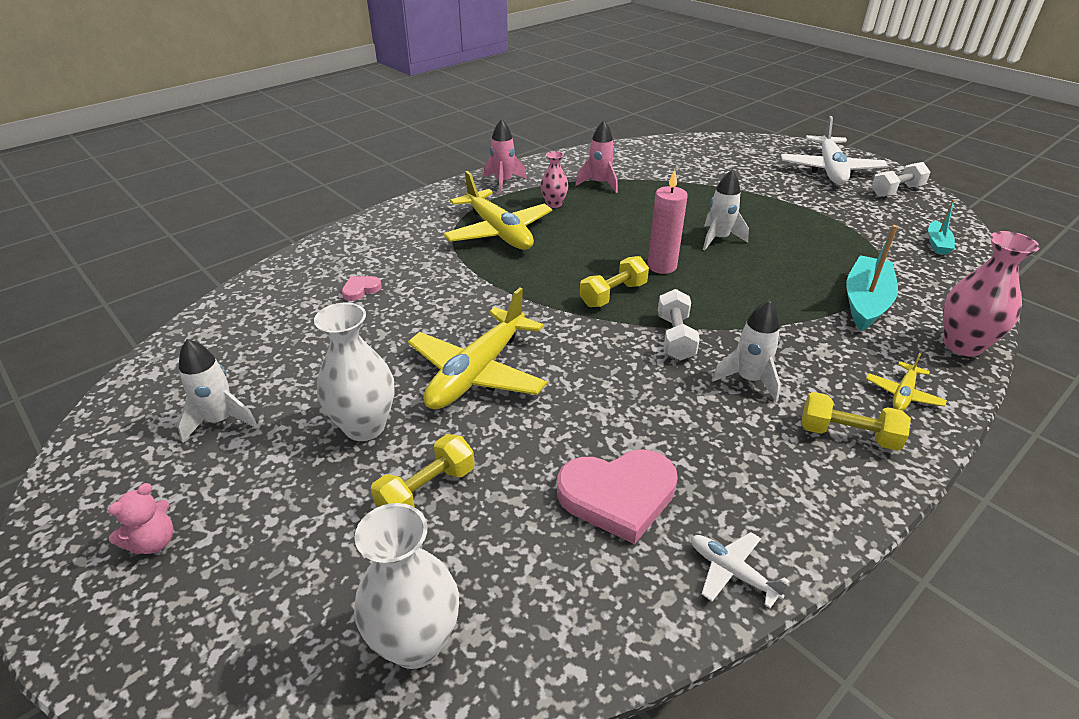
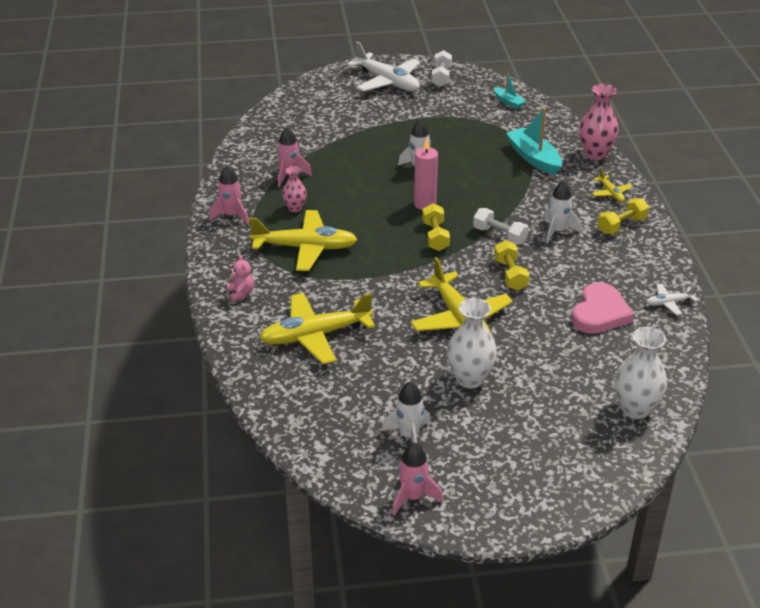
camera: 55 degrees left, 0 degrees up
(98, 471) = (413, 497): none -> pink rocket
(154, 542) = (498, 483): pink teddy bear -> pink teddy bear (241, 293)
(360, 289) = (315, 335): pink heart -> yellow plane
(426, 490) = (542, 373): yellow dumbbell -> yellow dumbbell (510, 275)

